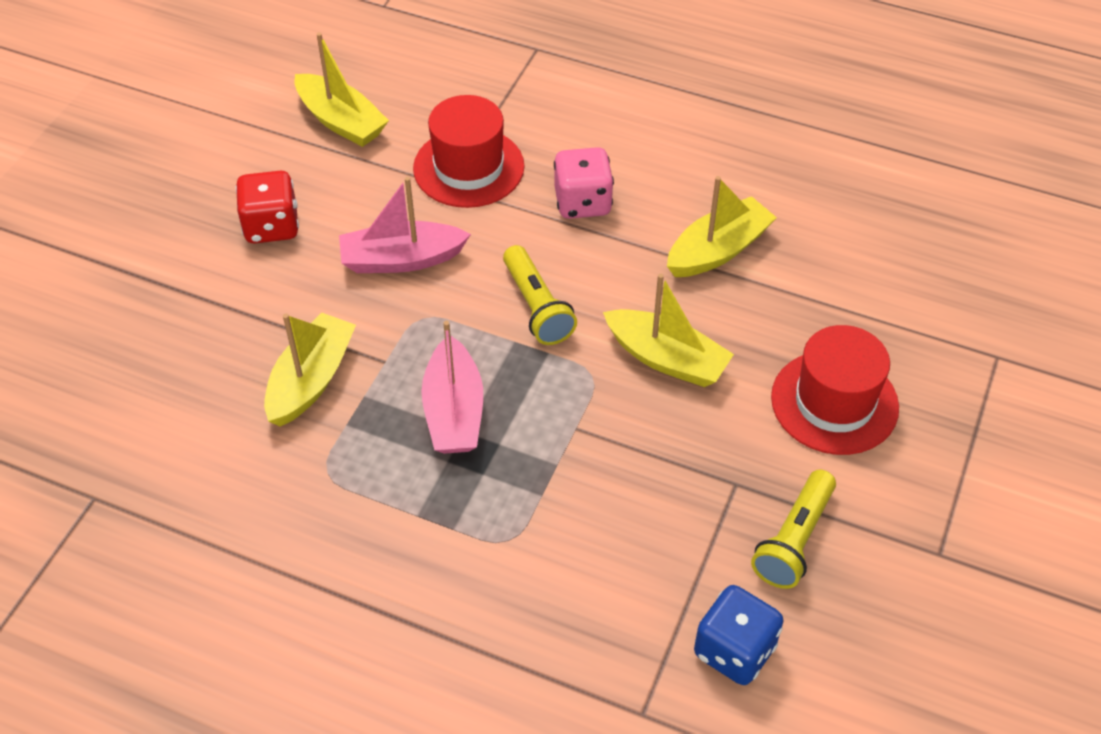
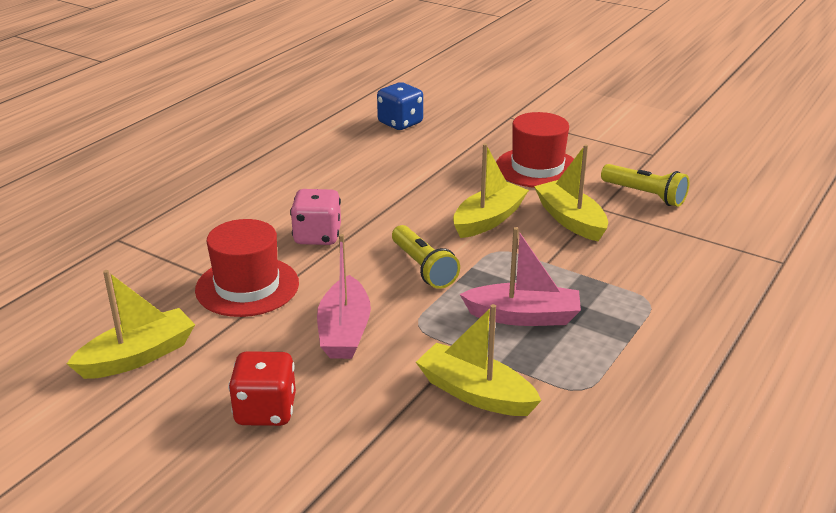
camera: 80 degrees left, 20 degrees down
(537, 307) = (423, 268): yellow flashlight -> yellow flashlight turned 75 degrees clockwise
(718, 250) = (391, 188): yellow boat -> yellow boat (570, 220)
(734, 650) = (729, 225): blue dice -> blue dice (400, 123)

